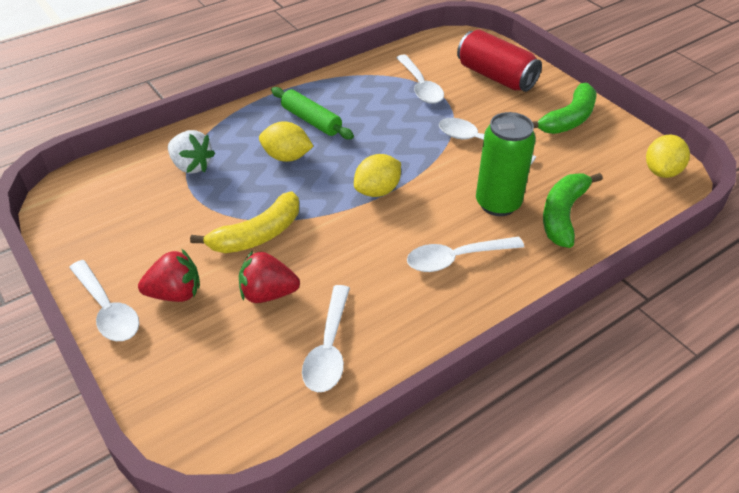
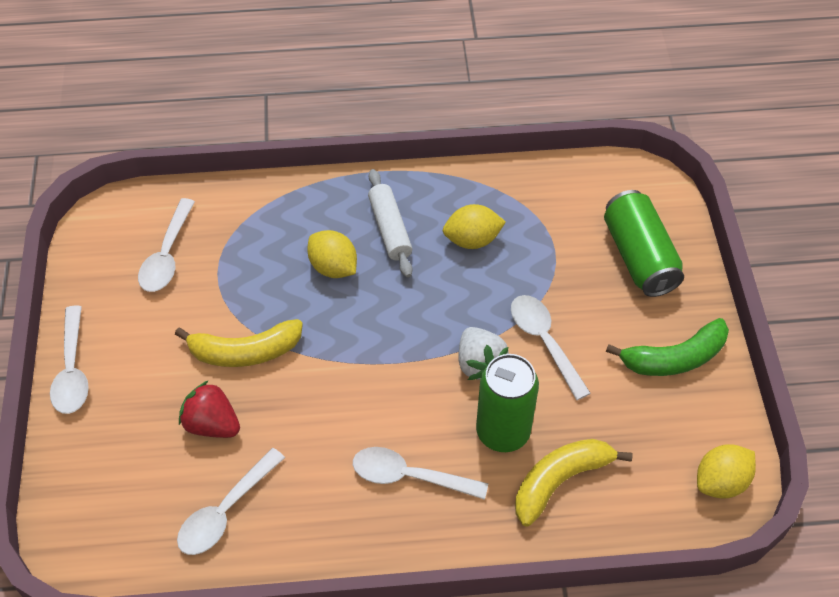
camera: 30 degrees right, 10 degrees up
(175, 293) = (135, 382): red strawberry -> none
(191, 166) = (237, 235): white strawberry -> white strawberry (479, 364)
(311, 120) = (390, 229): green rolling pin -> white rolling pin
(377, 191) = (392, 355): yellow lemon -> yellow lemon (472, 240)
(420, 86) = (541, 232): white spoon -> white spoon (167, 255)
(495, 77) = (639, 256): red can -> green can
(563, 215) = (560, 481): green banana -> yellow banana

